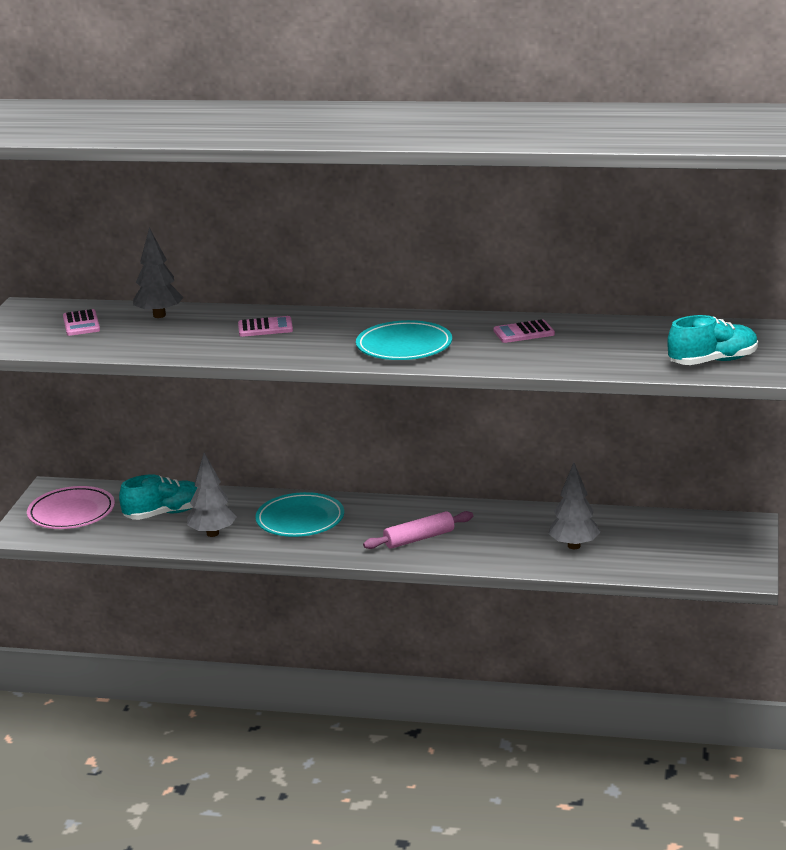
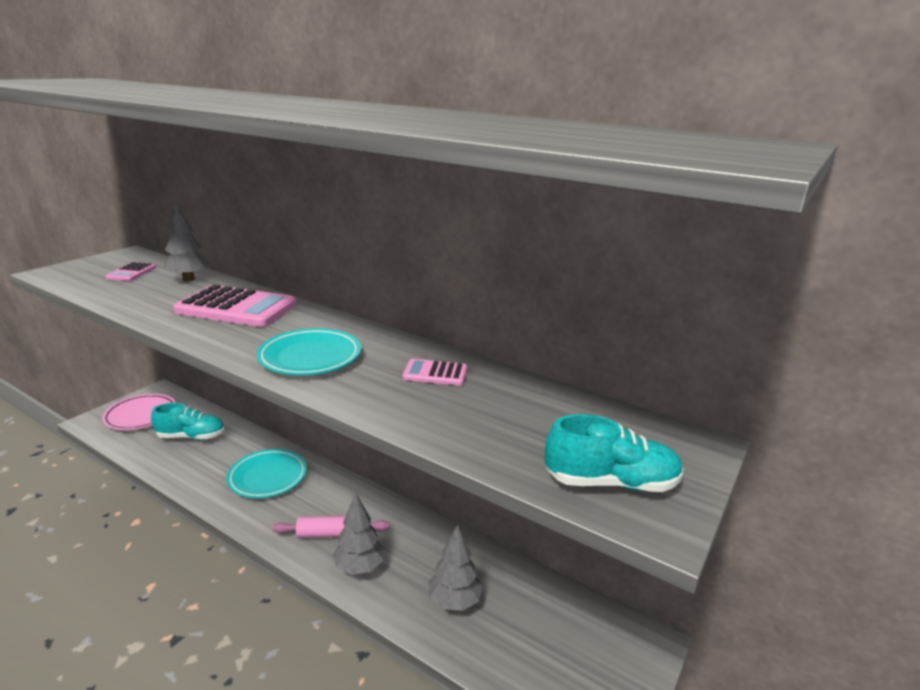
camera: 20 degrees right, 0 degrees up
(212, 533) = (197, 467): grey tree -> grey tree (359, 567)
(265, 328) = (237, 308): pink calculator -> pink calculator, size x2.07

